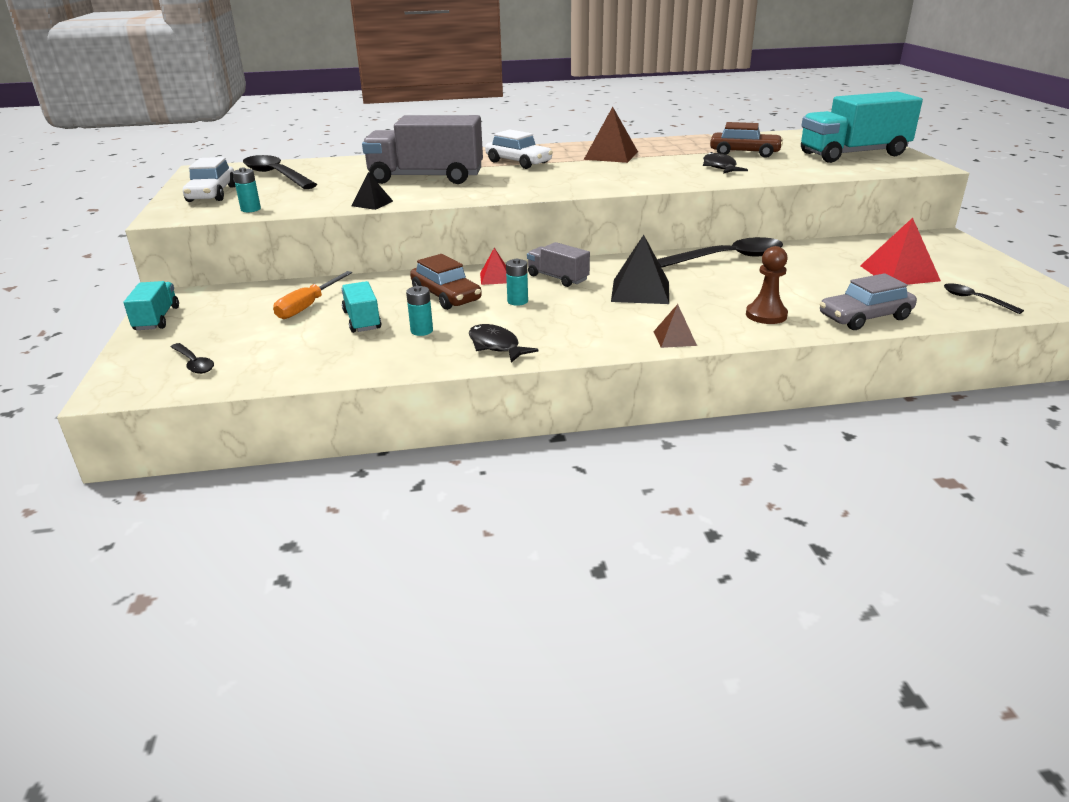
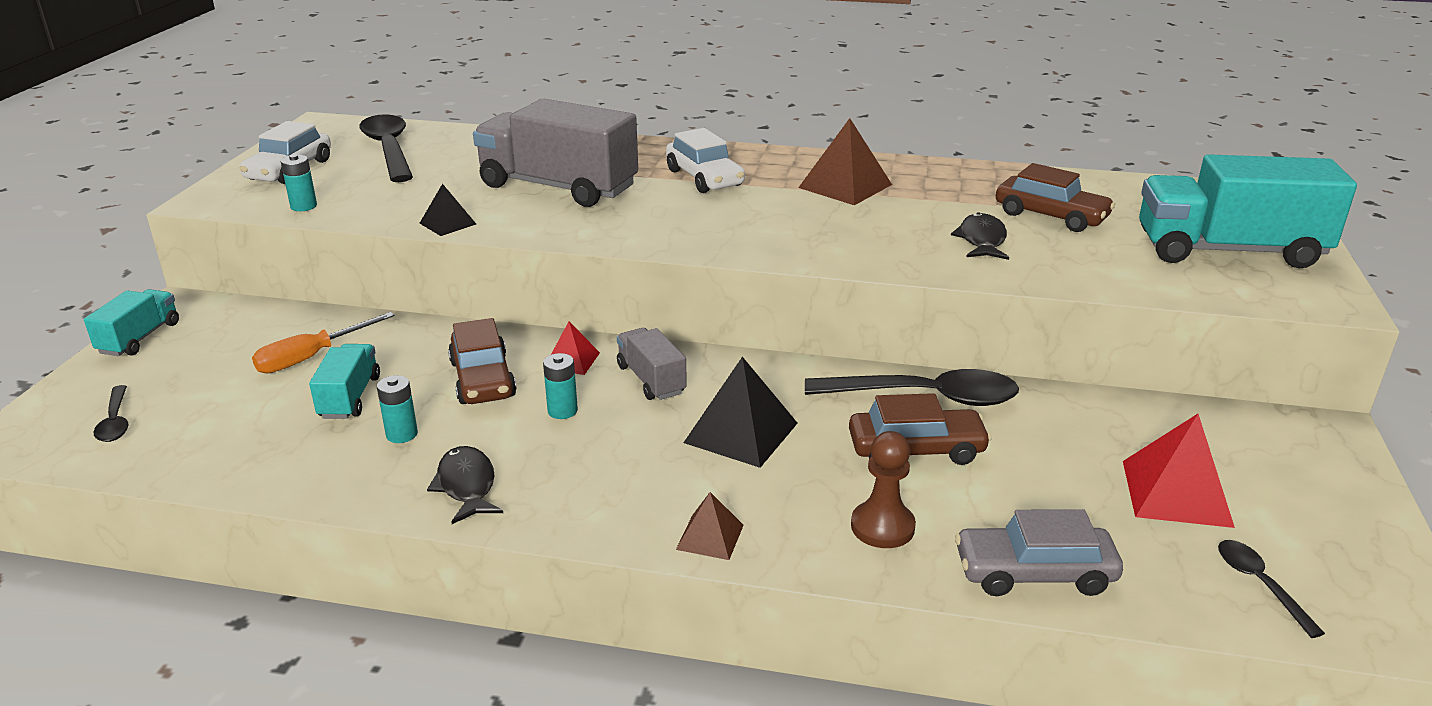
camera: 20 degrees right, 0 degrees up
(748, 280) = (916, 449): none -> brown car

